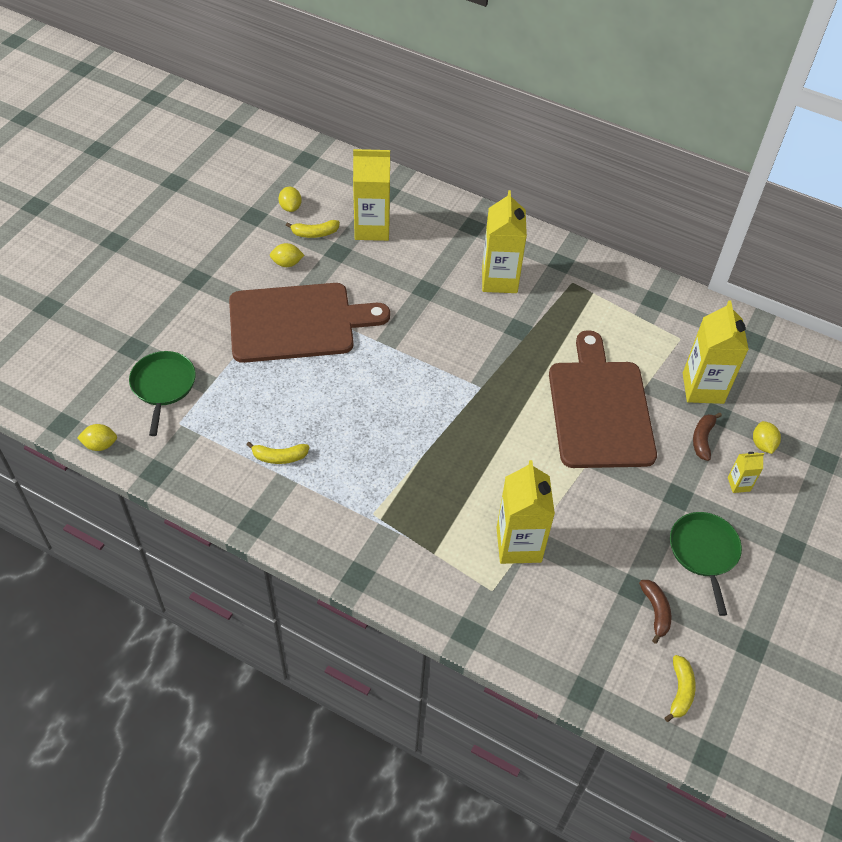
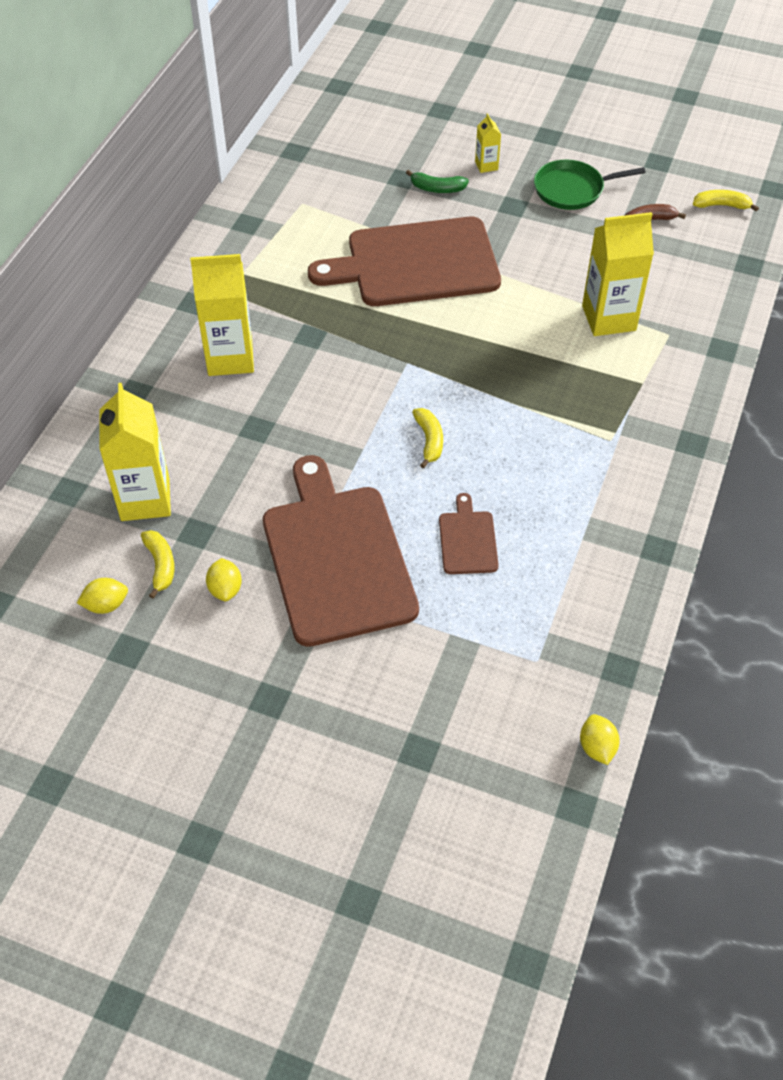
camera: 95 degrees left, 0 degrees up
(163, 386) = (479, 695): green pan -> none
(279, 457) = (559, 540): yellow banana -> yellow banana (429, 440)
(294, 399) = (467, 539): none -> brown cutting board
(702, 439) = (437, 188): brown banana -> green banana
(703, 388) = (369, 187): yellow carton -> none
(762, 444) = (433, 149): yellow lemon -> none

